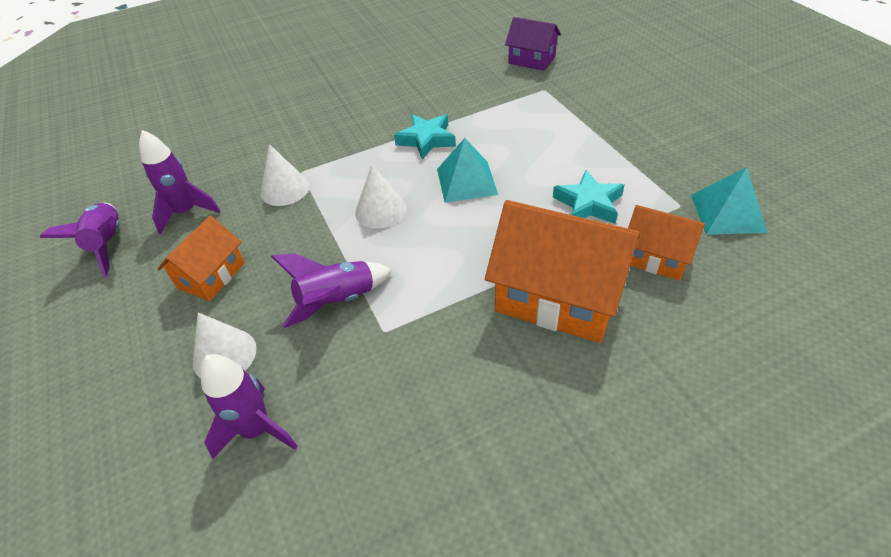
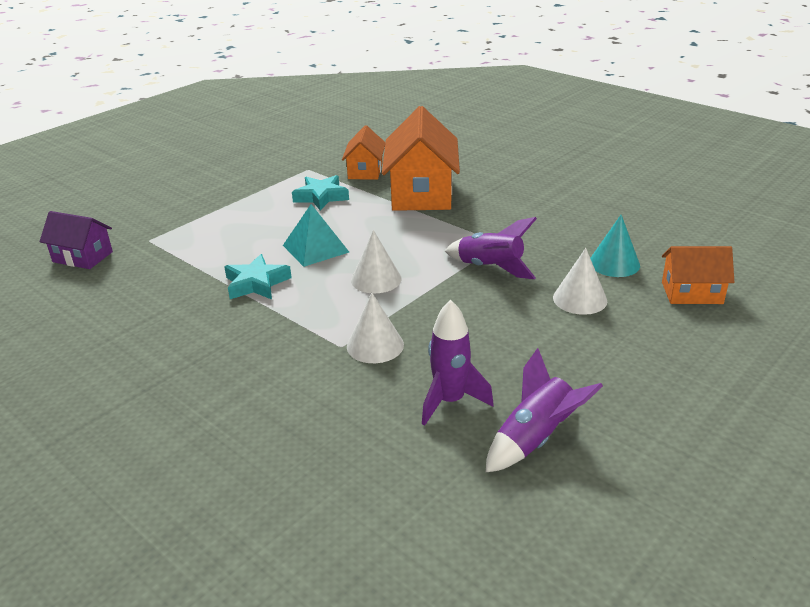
camera: 115 degrees left, 15 degrees down
(211, 276) = (516, 341): orange house -> orange house (692, 293)
(257, 430) = (614, 263): purple rocket -> turquoise cone
(532, 60) = (82, 257): purple house -> purple house turned 75 degrees counterclockwise
(727, 213) = (309, 156): turquoise pyramid -> none

